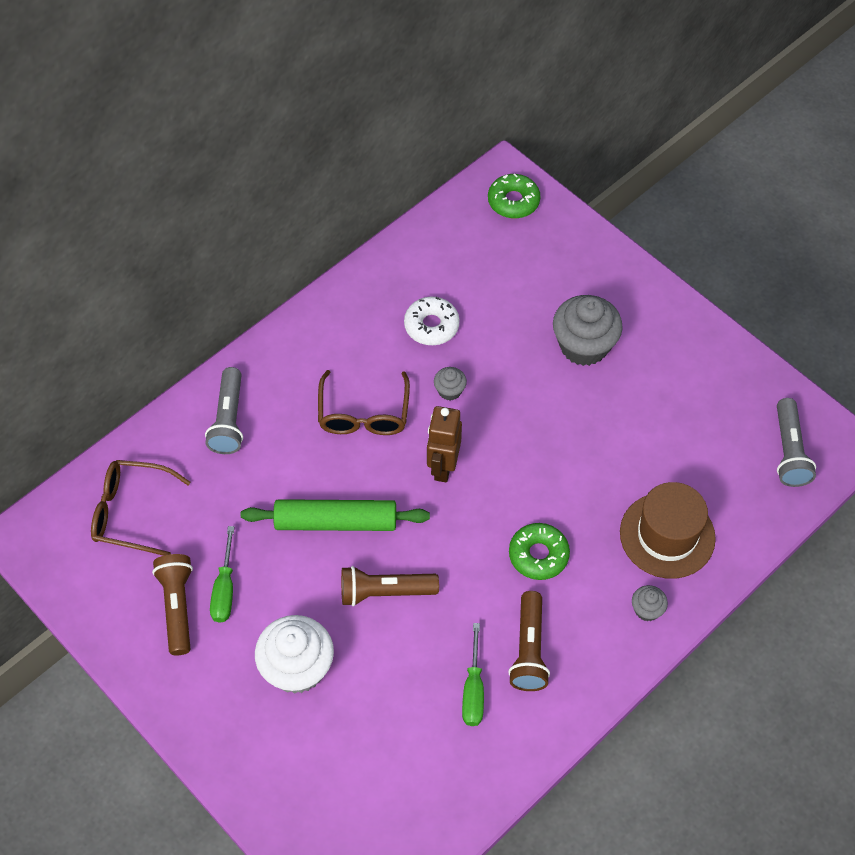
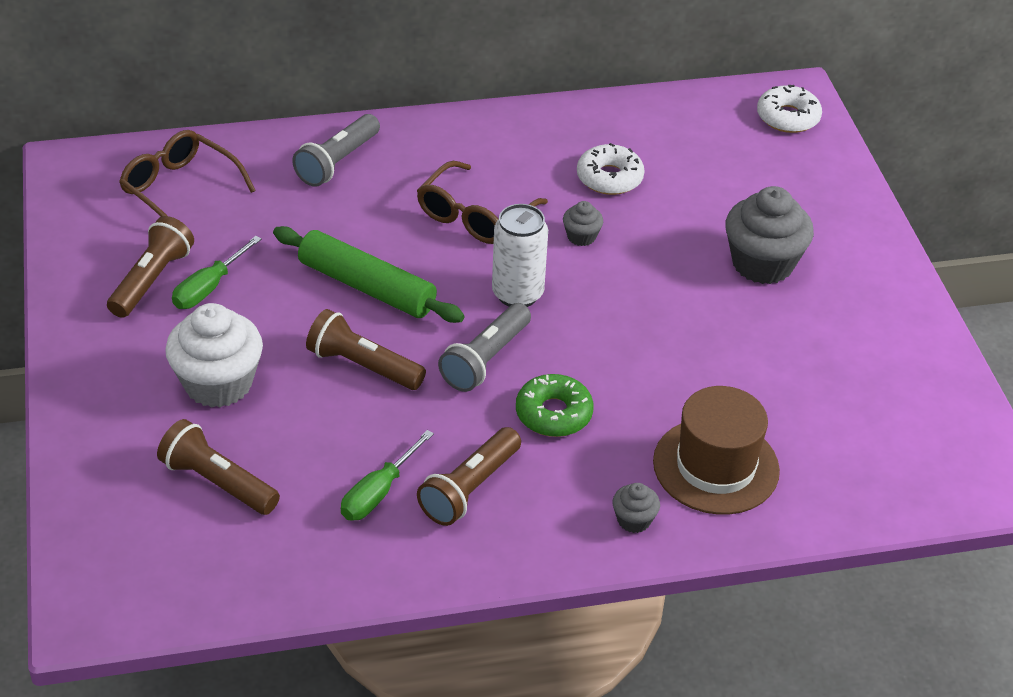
camera: 30 degrees right, 15 degrees down
(362, 749) = (218, 482): none -> brown flashlight
(443, 467) = (517, 294): brown robot -> white can
(513, 201) = (788, 117): green donut -> white donut
(789, 451) = (930, 460): grey flashlight -> grey flashlight (486, 359)

